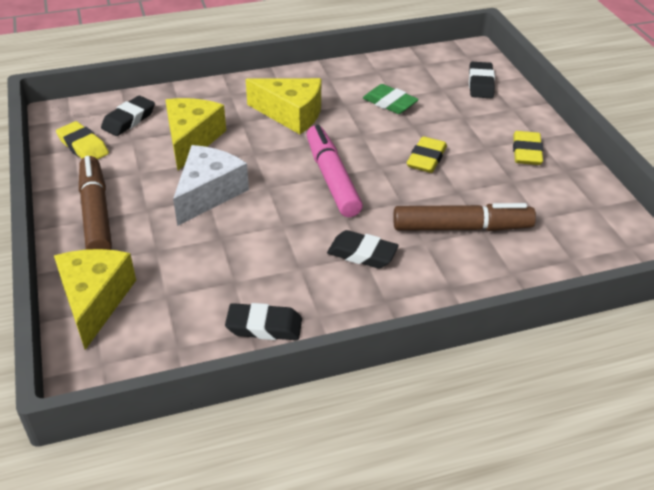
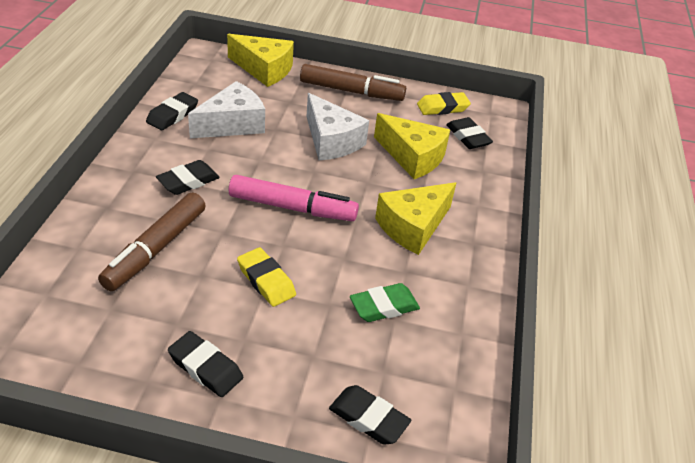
camera: 115 degrees right, 0 degrees up
(239, 271) = (232, 124): none -> white cheese
(526, 152) = (205, 368): yellow eraser -> black eraser

